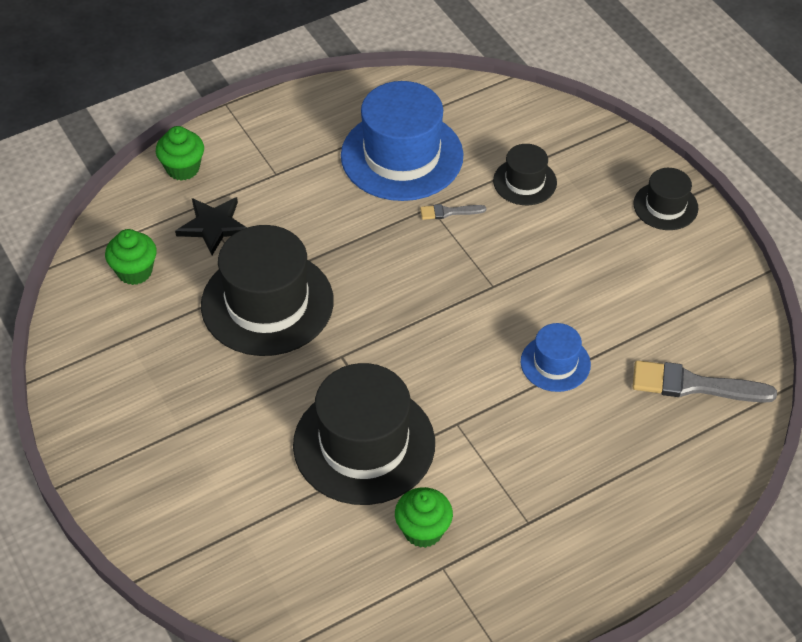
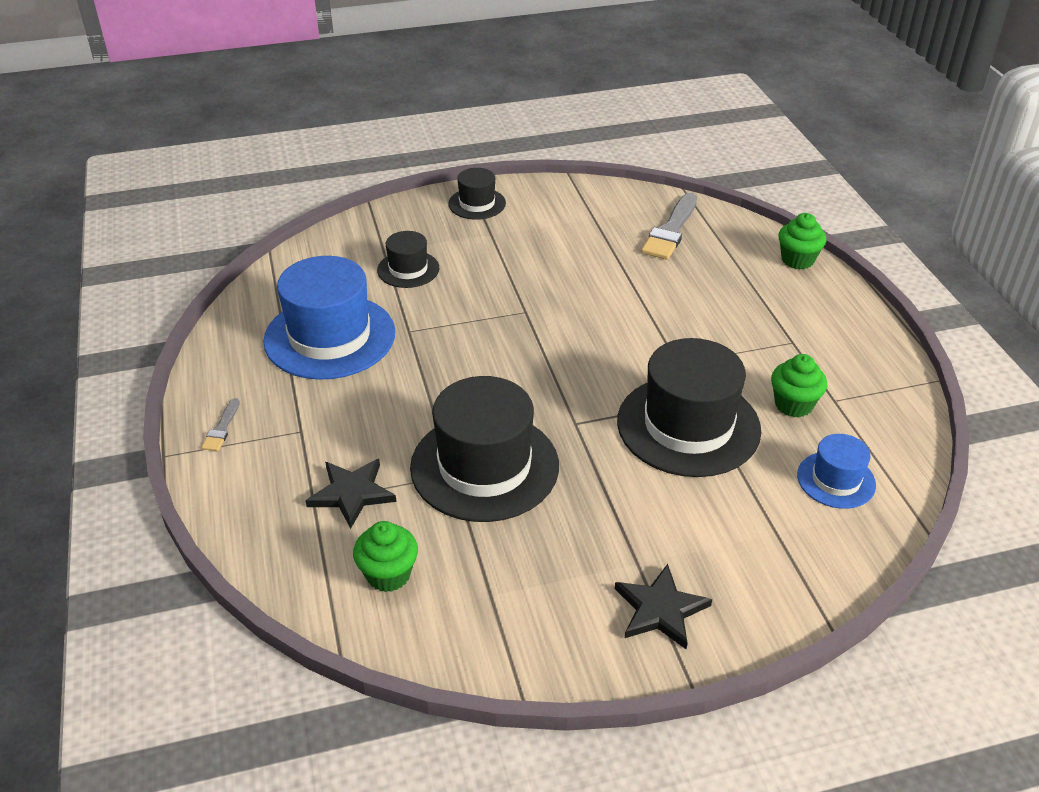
camera: 75 degrees left, 10 degrees down
(134, 453) = (660, 609): none -> black star
(183, 168) = (245, 508): green cupcake -> green cupcake (797, 260)
(449, 212) = (421, 320): grey brush -> grey brush (222, 428)
(555, 363) = (626, 294): blue hat -> blue hat (836, 480)

